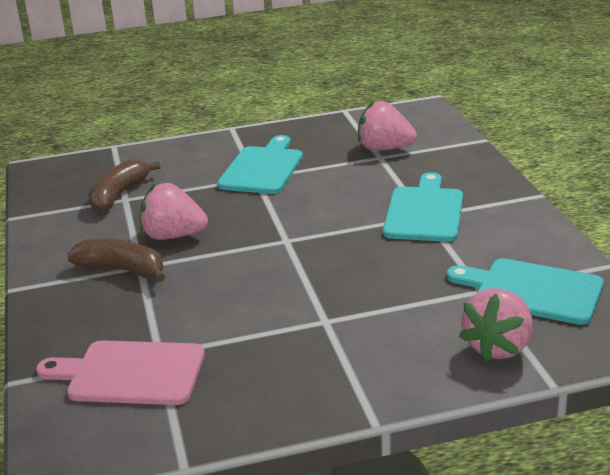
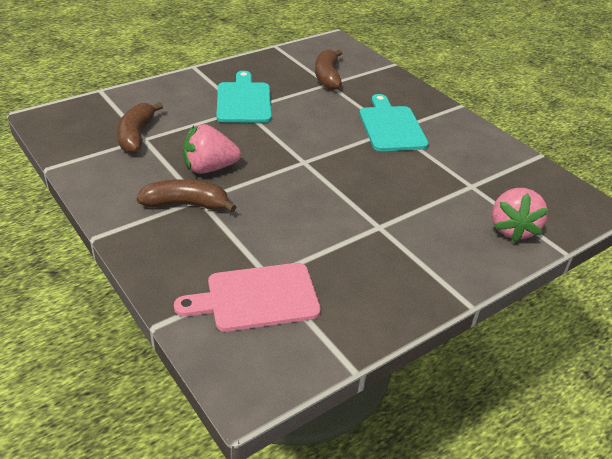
camera: 25 degrees left, 10 degrees up
(384, 149) = (327, 76): pink strawberry -> brown banana
(532, 291) = (505, 181): turquoise cutting board -> none

